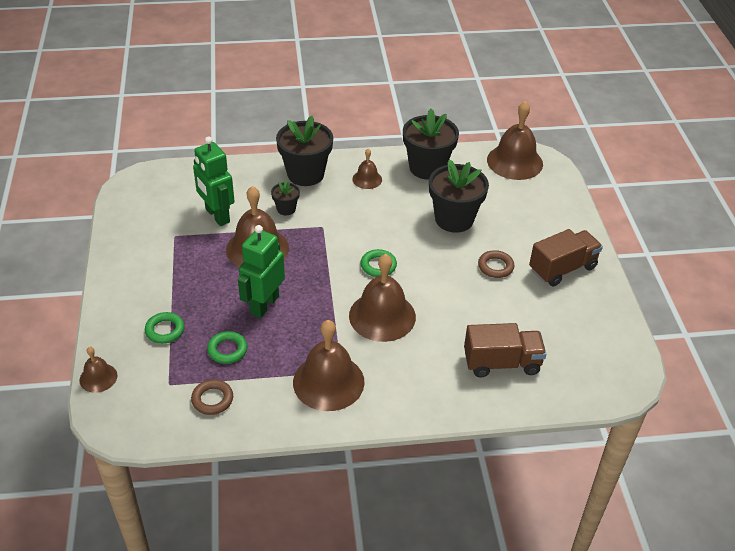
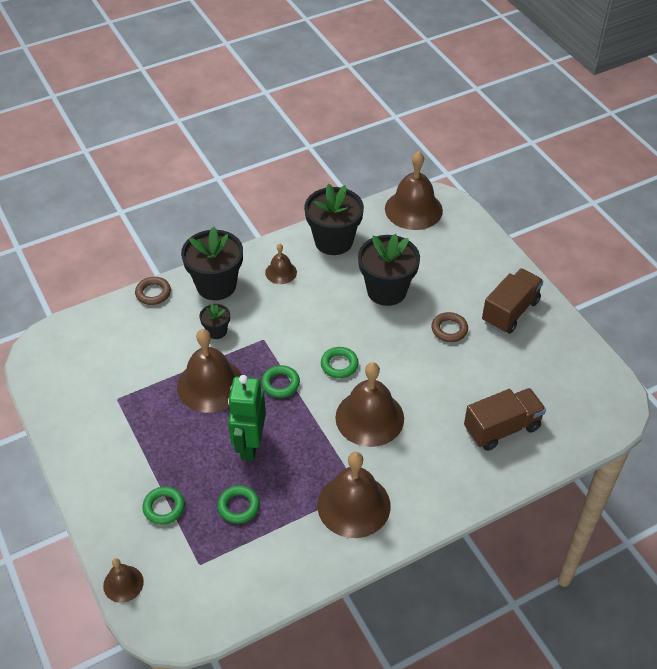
camera: 20 degrees left, 5 degrees up
(212, 399) = (251, 564): brown ring -> brown ring (153, 293)
(217, 216) = (149, 361): green robot -> none
(318, 265) = (280, 384): none -> green ring

